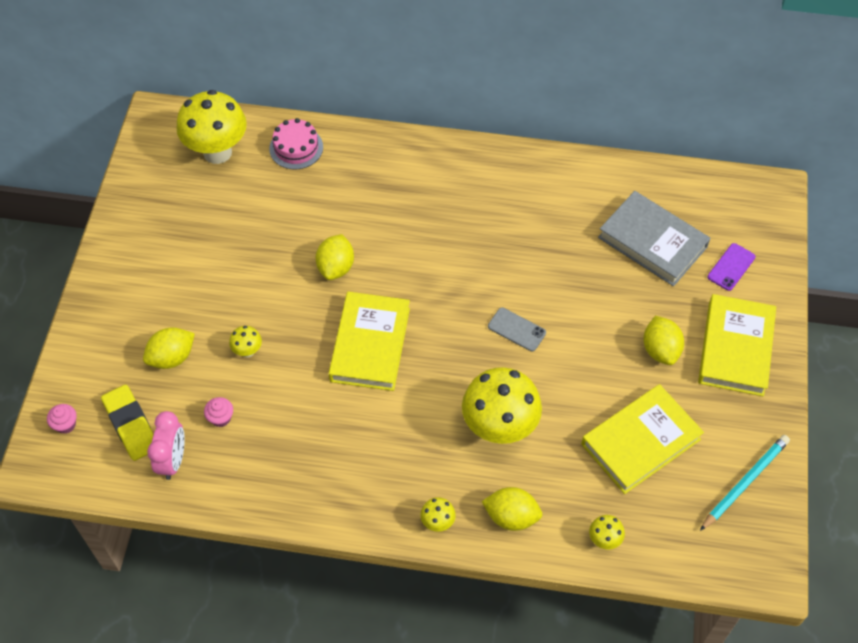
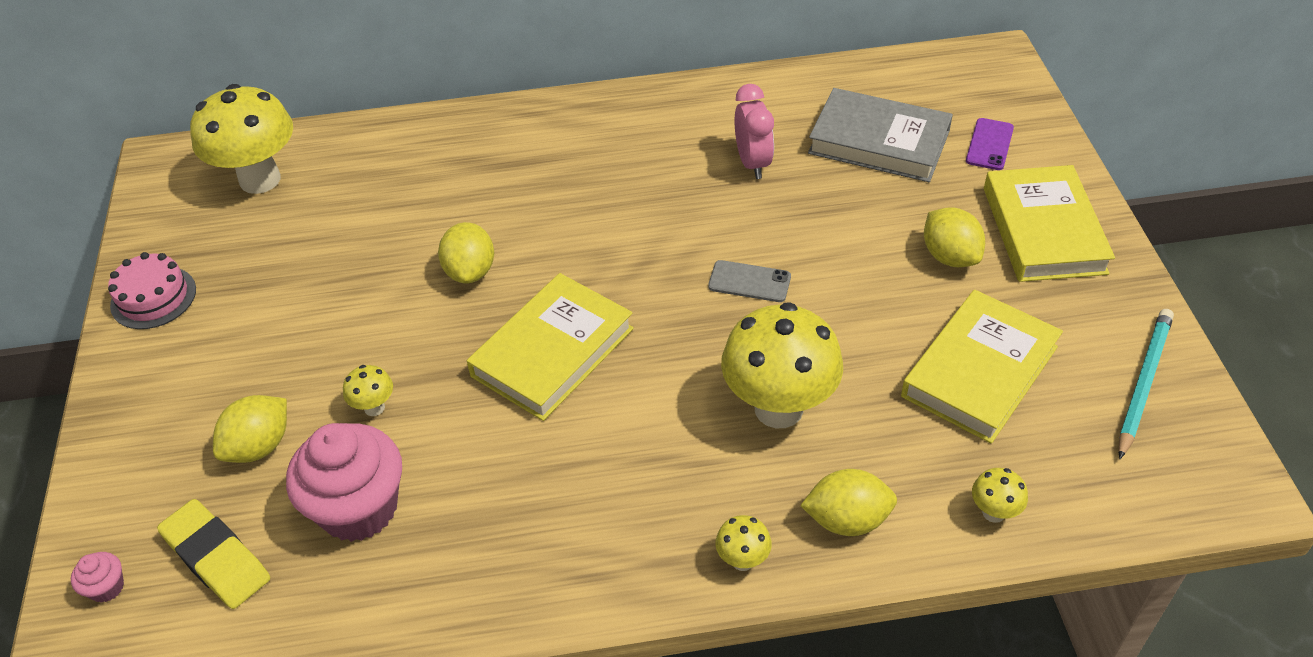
camera: 15 degrees left, 10 degrees down
(173, 460) = (298, 590): pink clock -> pink clock (752, 163)
(221, 418) = (359, 508): pink cupcake -> pink cupcake, size x2.40
(296, 148) = (369, 150): pink cake -> pink cake (153, 297)
(370, 344) = (553, 352): yellow book -> yellow book turned 45 degrees clockwise

